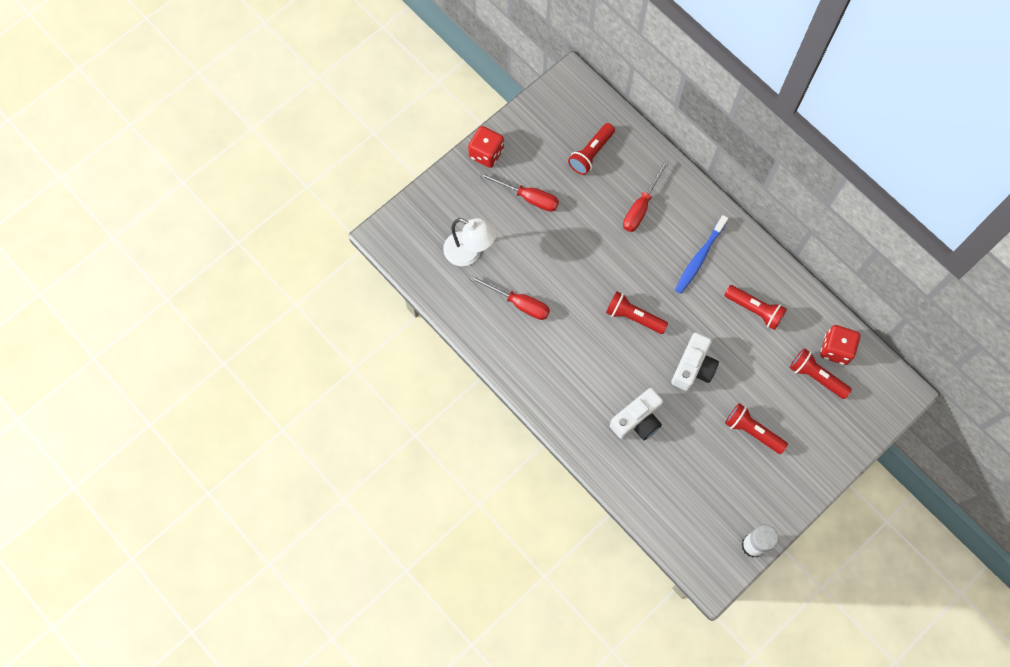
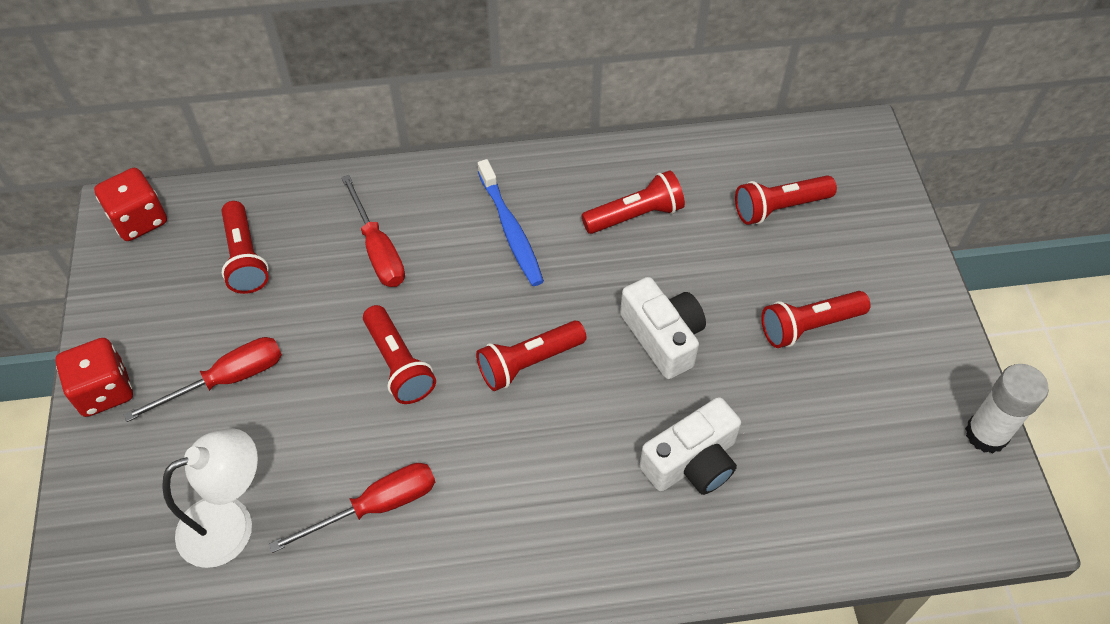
camera: 55 degrees left, 15 degrees down
(589, 262) = (399, 364): none -> red flashlight
(637, 420) = (692, 462): white camera -> white camera turned 60 degrees clockwise
(836, 349) = (757, 165): red dice -> red dice (139, 220)

